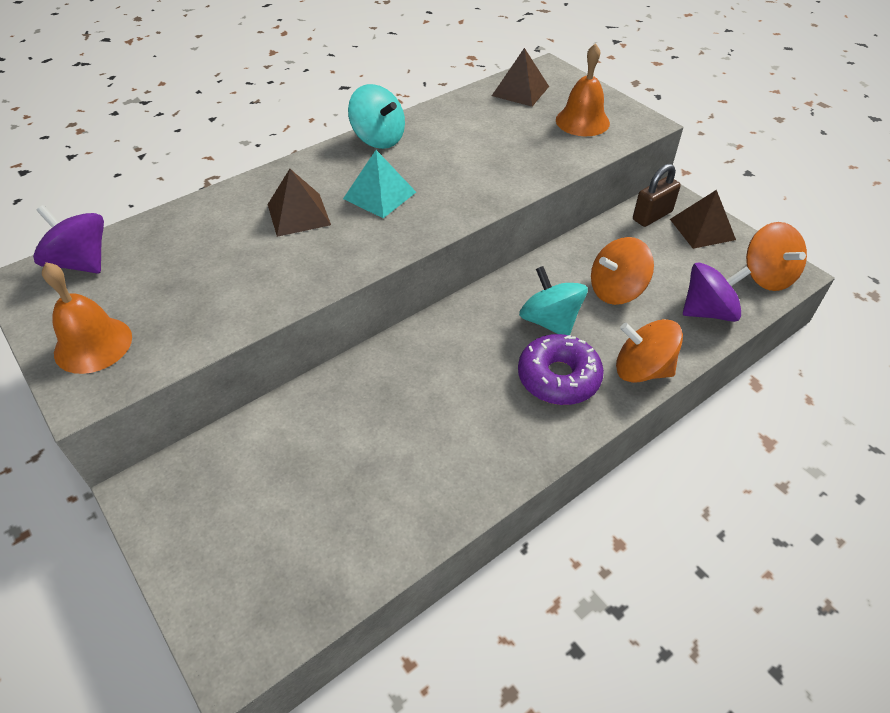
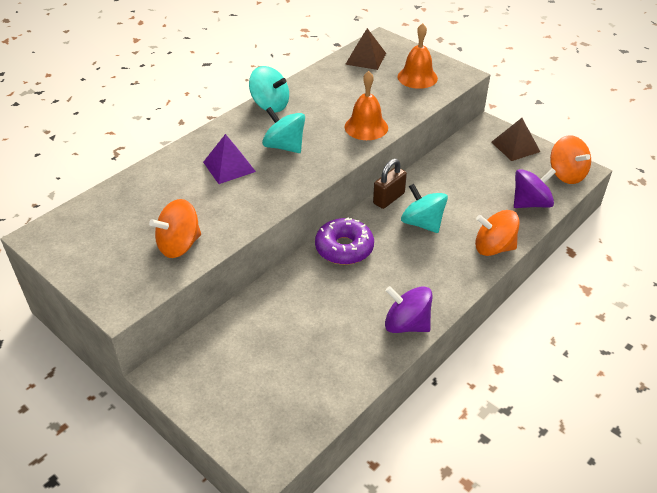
camera: 10 degrees left, 5 degrees down
(81, 263) = (78, 219): purple spinning top -> purple spinning top (406, 324)
(93, 344) = (112, 273): orange bell -> orange bell (366, 127)
(298, 214) = (229, 167): brown pyramid -> purple pyramid
(379, 195) = (284, 146): turquoise pyramid -> turquoise spinning top
(558, 378) = (437, 260): purple donut -> purple donut (344, 248)
(616, 290) = (464, 196): orange spinning top -> orange spinning top (179, 245)
(652, 216) = (478, 141): brown padlock -> brown padlock (389, 198)

